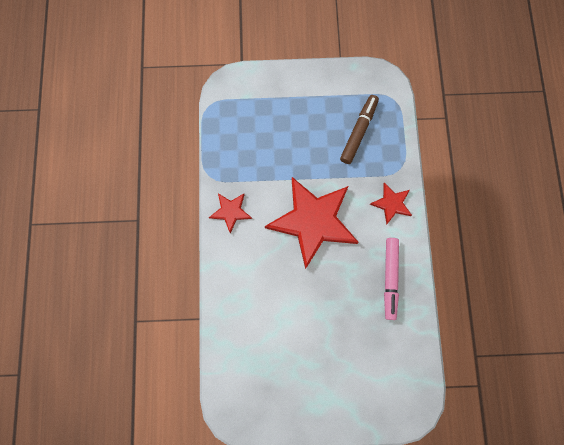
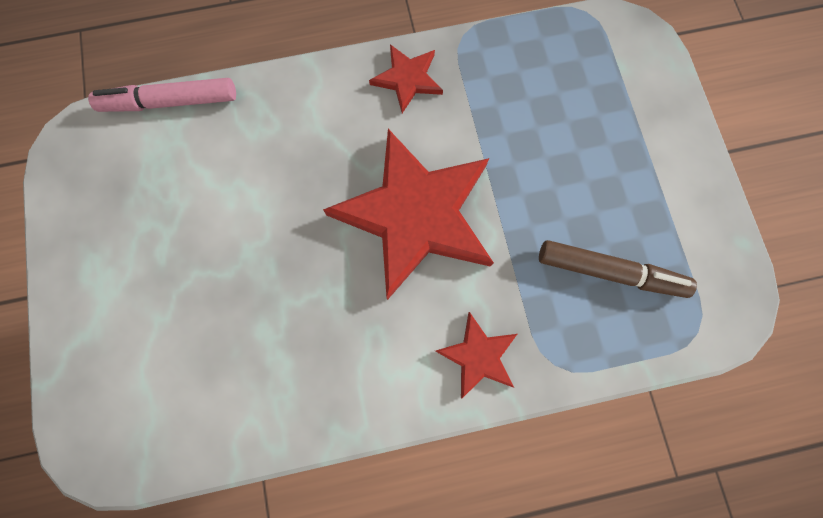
camera: 80 degrees right, 0 degrees up
(390, 278) = (330, 371): pink marker -> pink marker (170, 102)

